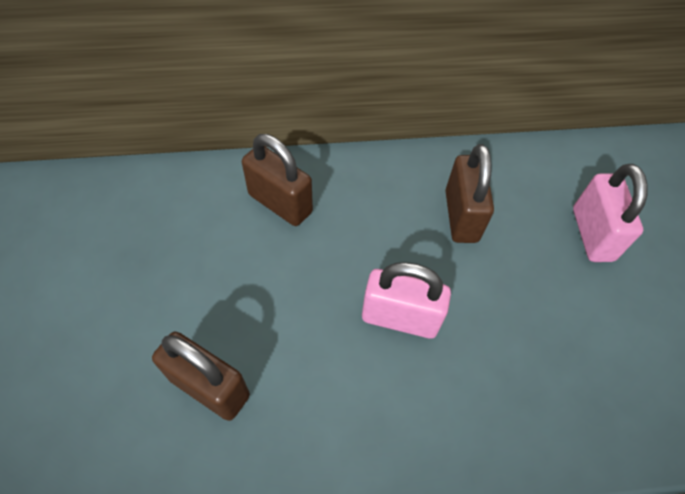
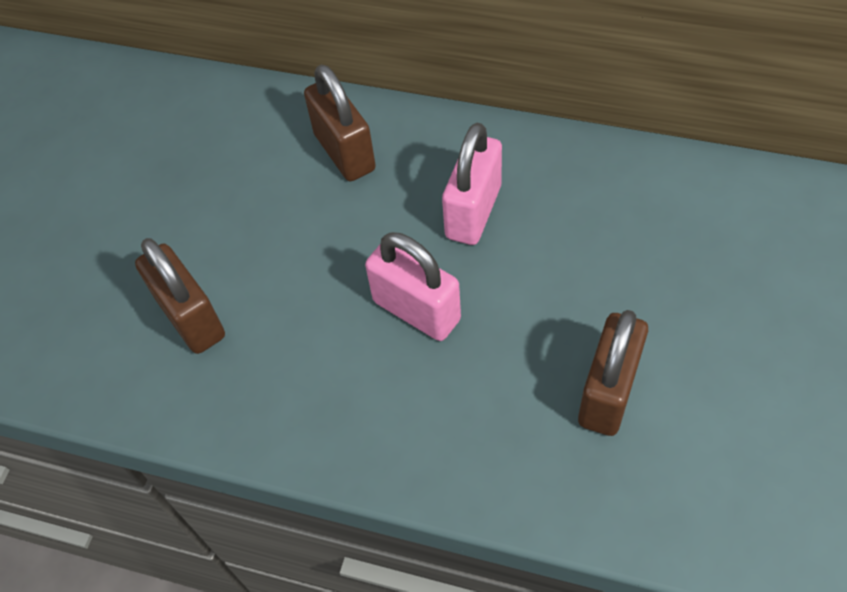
camera: 30 degrees right, 0 degrees up
(461, 216) = (547, 220): brown padlock -> brown padlock (607, 392)
(592, 234) = (704, 285): pink padlock -> pink padlock (473, 211)

